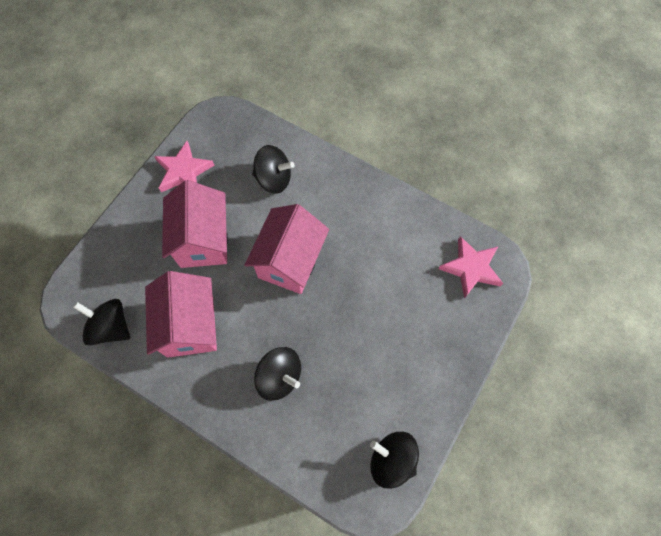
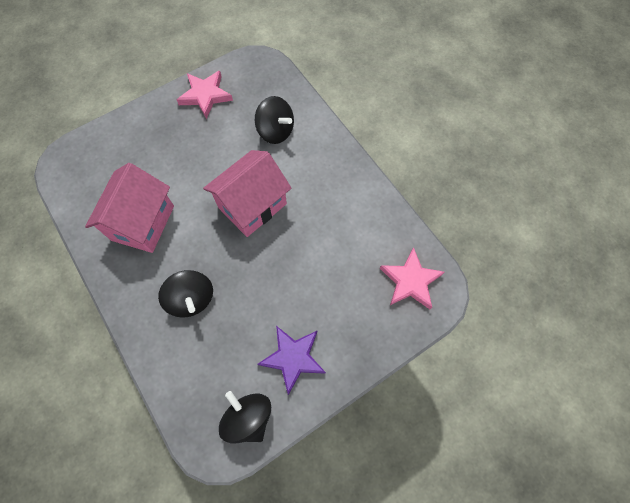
camera: 25 degrees right, 0 degrees up
(111, 327) = (82, 196): black spinning top -> none
(203, 240) = (191, 158): pink house -> none
(403, 386) = (293, 358): none -> purple star

